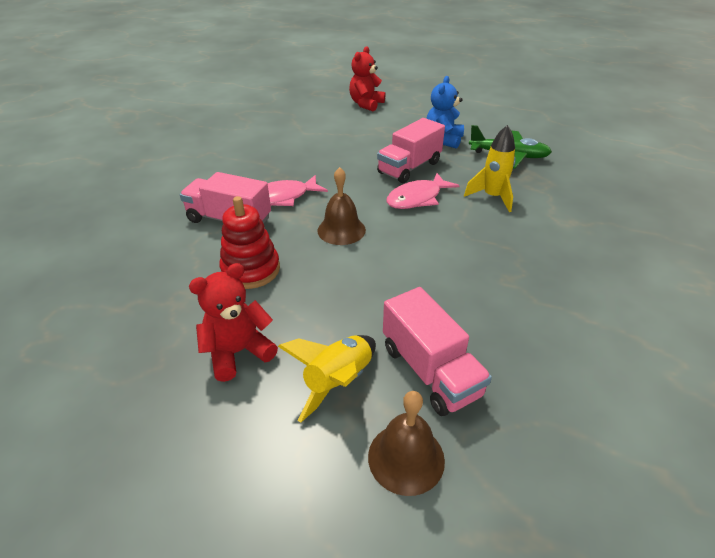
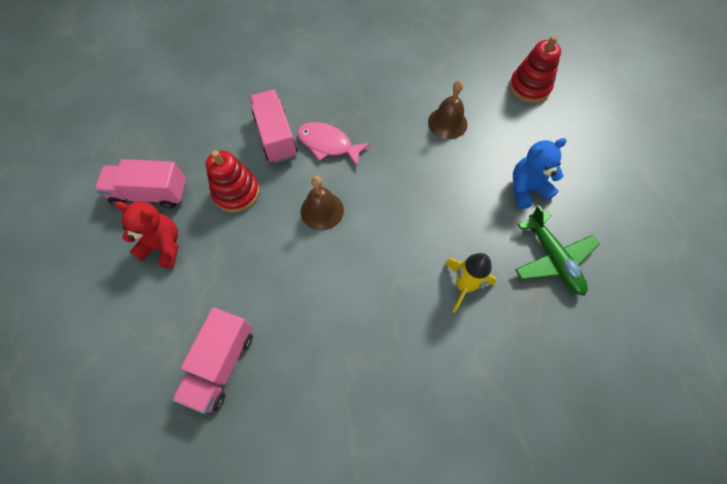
camera: 50 degrees right, 25 degrees up
(338, 382) = (177, 317): yellow rocket -> none
(366, 104) = (529, 87): red teddy bear -> red stacking toy
(406, 458) = (145, 393): brown bell -> brown bell (447, 123)
(409, 168) = (451, 195): pink truck -> pink truck (150, 193)
(417, 198) = (409, 231): pink fish -> none

